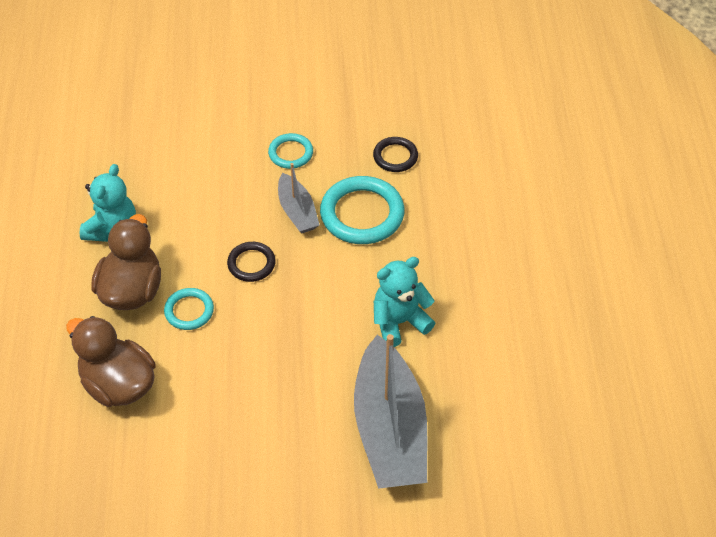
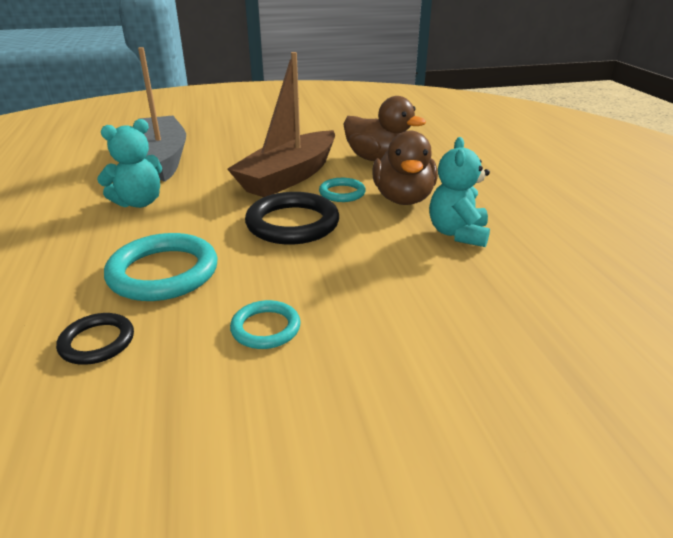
camera: 170 degrees right, 20 degrees down
(237, 355) = (289, 177): none -> brown boat
(251, 264) = (292, 223): black ring -> black ring, size x1.80
(297, 211) = (247, 267): grey boat -> none

